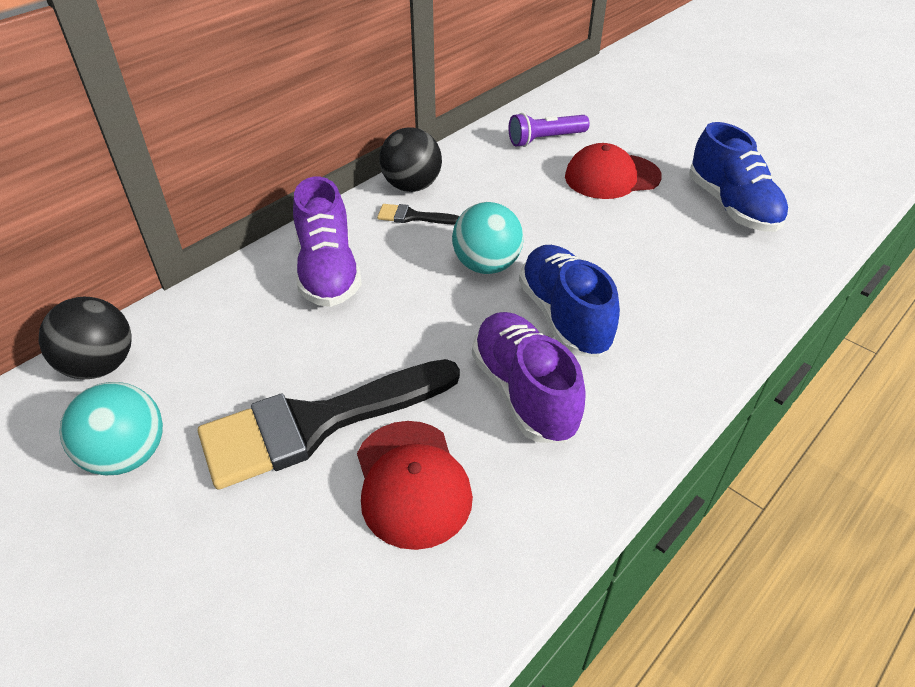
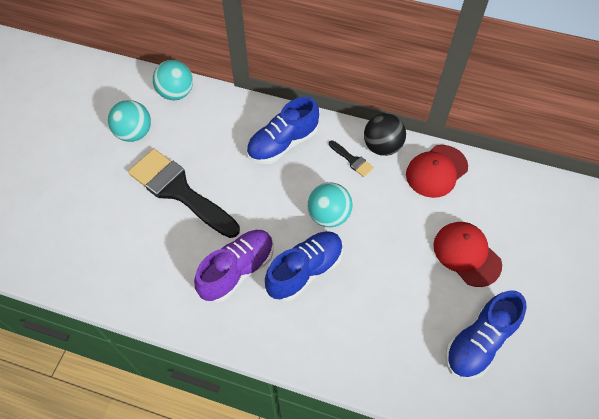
camera: 65 degrees right, 15 degrees up
(100, 366) = (176, 93): black ball -> turquoise ball
(328, 271) = (283, 144): purple shoe -> blue shoe
(412, 217) = (352, 160): black brush -> black brush turned 150 degrees clockwise
(412, 483) = (161, 244): red cap -> red cap (436, 171)
(545, 139) = (487, 198): purple flashlight -> none

